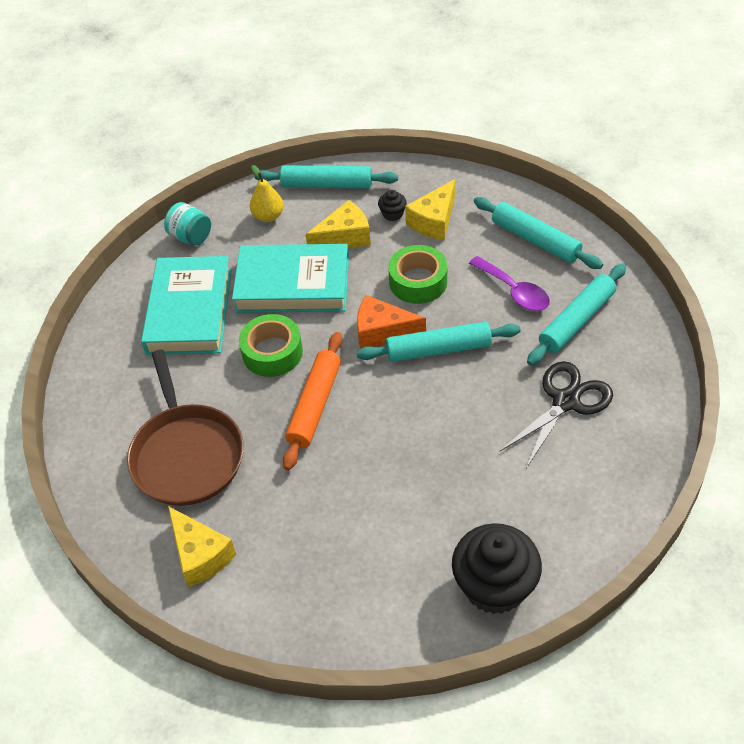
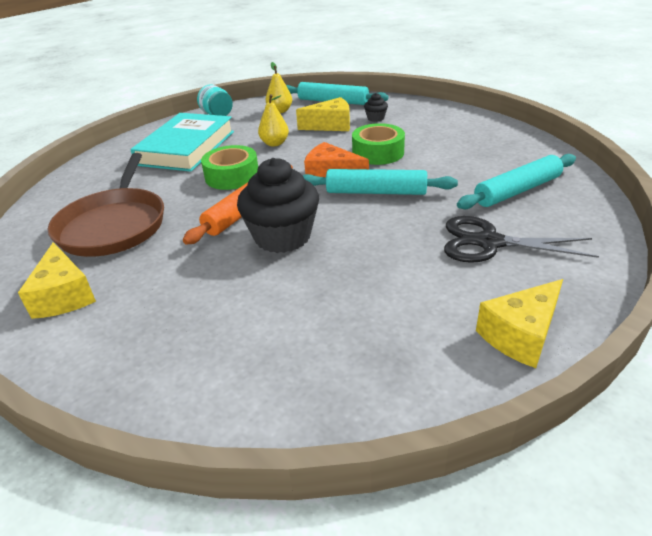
camera: 15 degrees right, 15 degrees down
(293, 284) = (274, 143): turquoise book -> yellow pear
(434, 221) = (407, 124): yellow cheese -> yellow cheese (521, 335)
(494, 586) = (347, 388): black cupcake -> black cupcake (282, 237)
(514, 291) = (462, 167): purple spoon -> none
(535, 240) = (492, 141): turquoise rolling pin -> none
(565, 401) = (489, 242): black scissors -> black scissors turned 135 degrees counterclockwise

